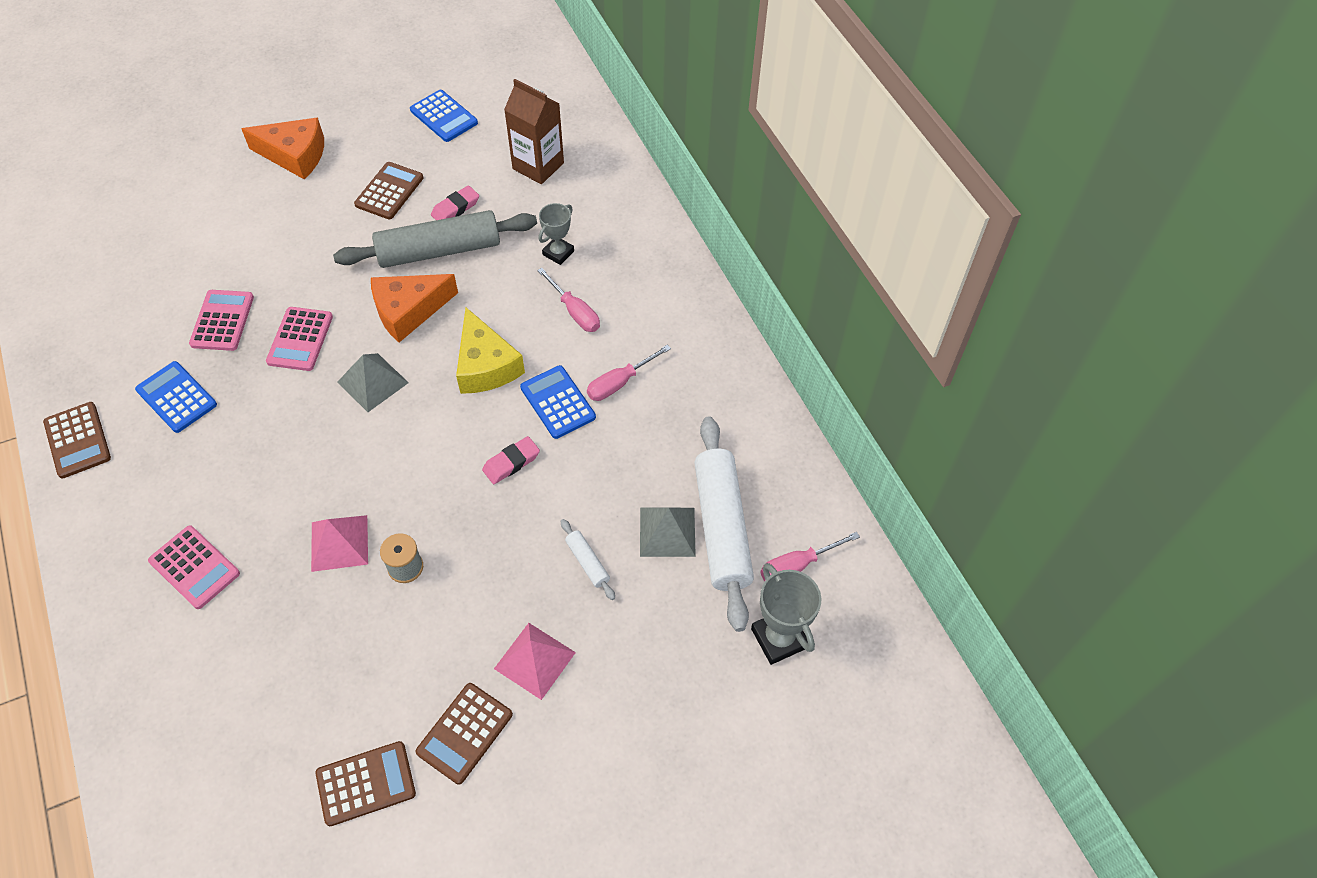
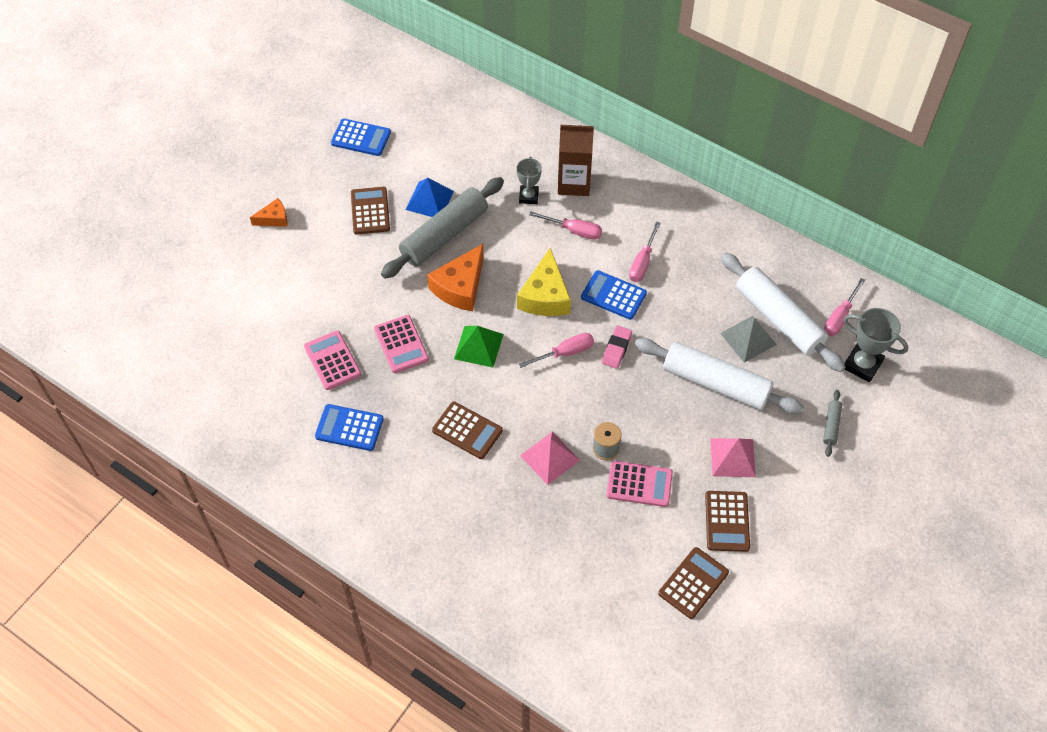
camera: 30 degrees left, 0 degrees up
(77, 440) = (305, 493): brown calculator -> brown calculator (467, 431)
(194, 567) = (467, 525): pink calculator -> pink calculator (639, 484)
(295, 155) = (274, 218): orange cheese -> orange cheese, size x0.55
(373, 382) = (478, 346): grey pyramid -> green pyramid
(454, 437) = (565, 353): none -> pink screwdriver
(455, 208) = (429, 200): pink eraser -> blue pyramid
(486, 365) = (545, 296): yellow cheese -> yellow cheese turned 60 degrees clockwise
(538, 166) = (462, 142): brown carton -> brown carton (574, 183)
(587, 562) = (716, 383): white rolling pin -> white rolling pin, size x2.36
(681, 691) = (831, 426): none -> grey rolling pin

